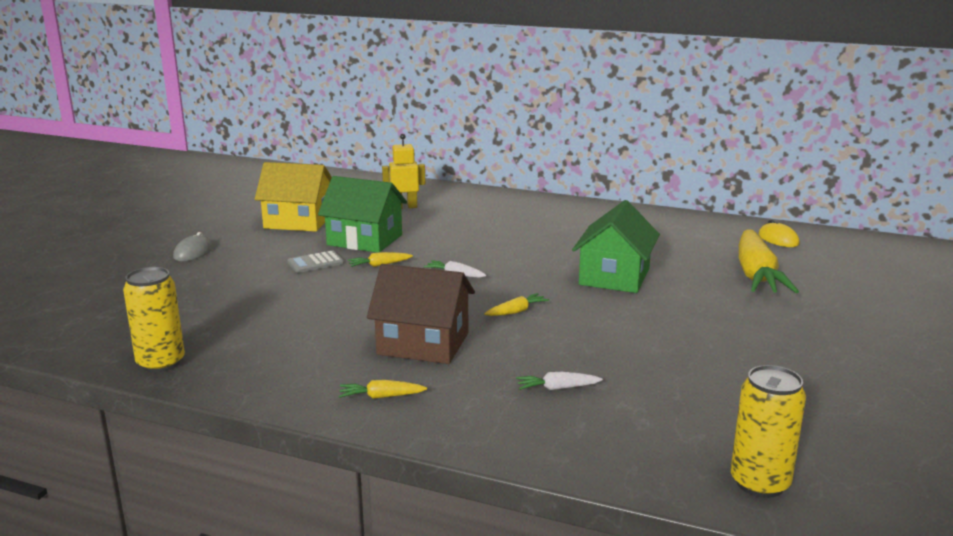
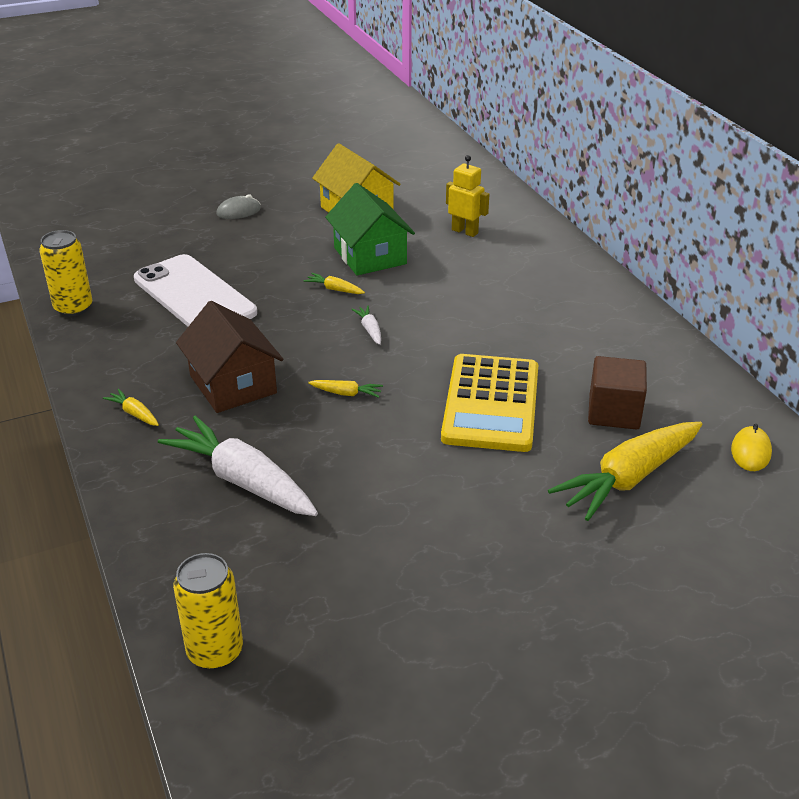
camera: 45 degrees right, 15 degrees up
(268, 311) = (194, 296): none -> white phone
(315, 263) = (297, 263): grey calculator -> none
(557, 388) = (243, 481): white carrot -> white carrot, size x2.39
(614, 277) = (491, 404): green house -> yellow calculator
(684, 252) = (614, 412): none -> brown cube

